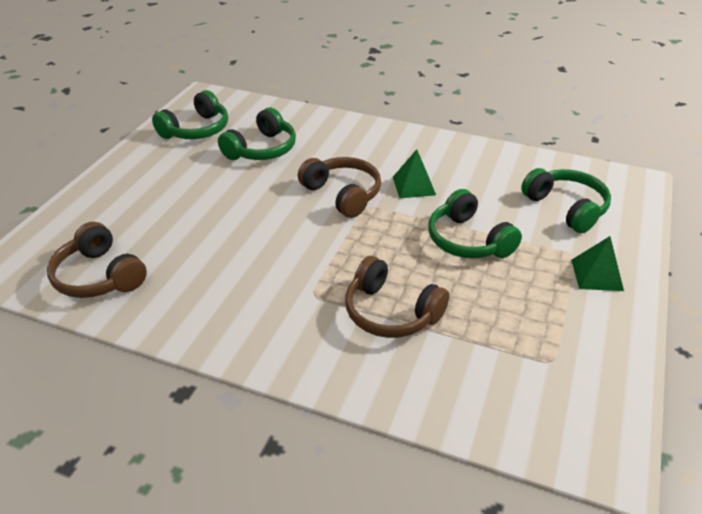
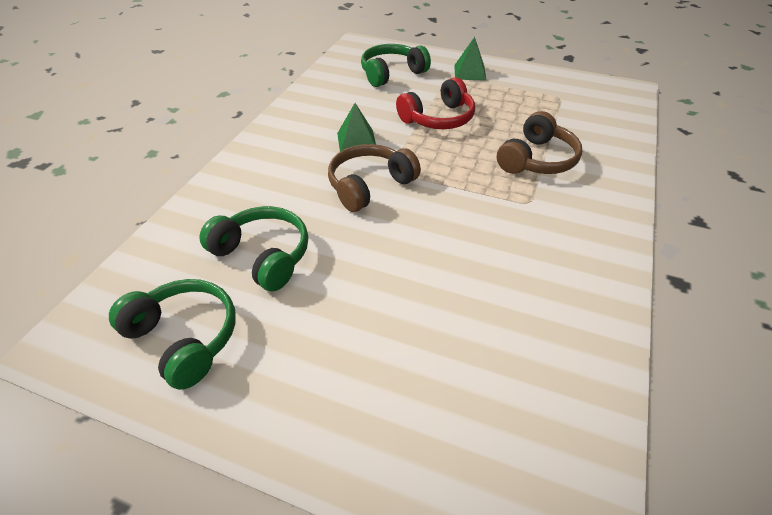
camera: 90 degrees left, 5 degrees up
(99, 276) = (551, 392): brown headphones -> none
(468, 240) = (438, 118): green headphones -> red headphones

